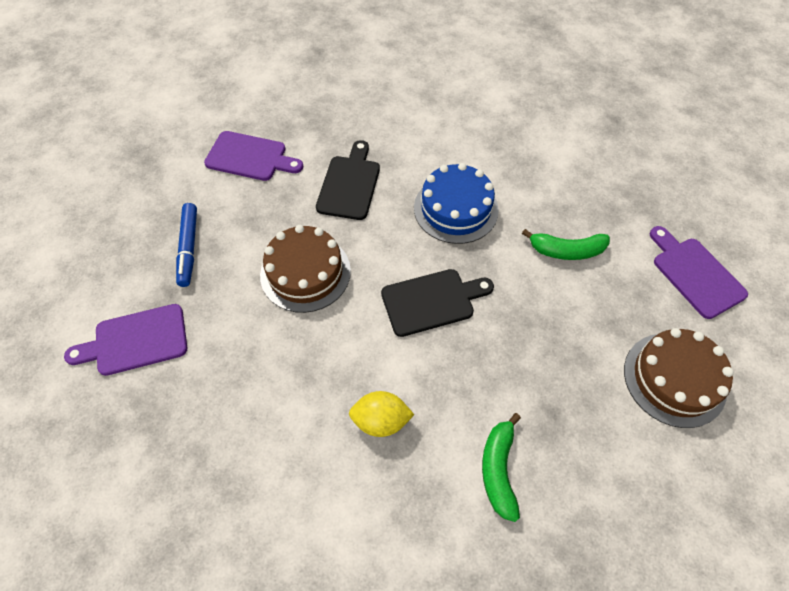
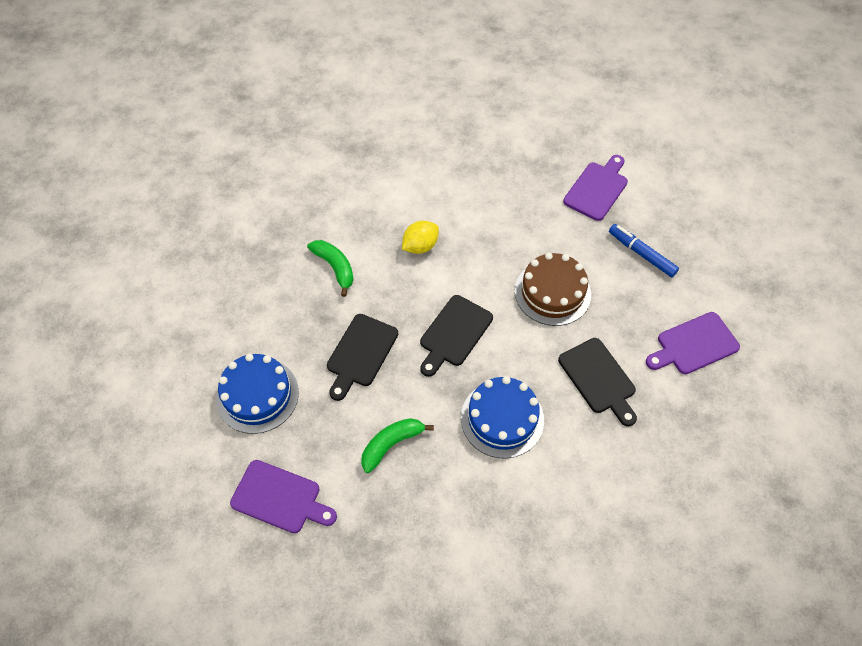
camera: 140 degrees right, 0 degrees up
(539, 346) = (360, 353): none -> black cutting board
(674, 379) = (257, 395): brown cake -> blue cake

